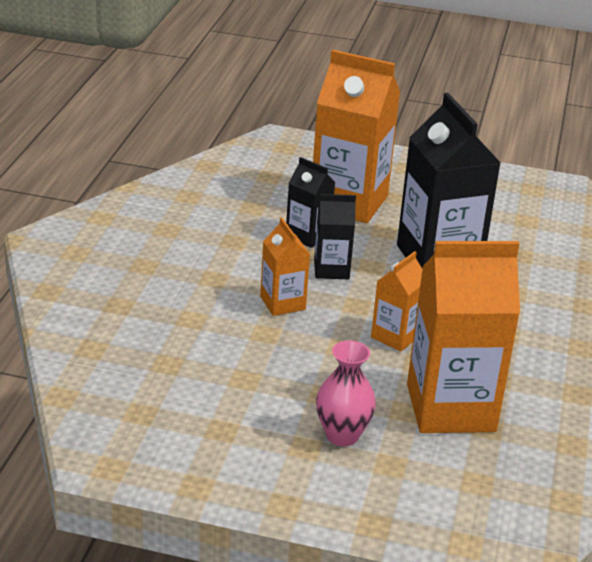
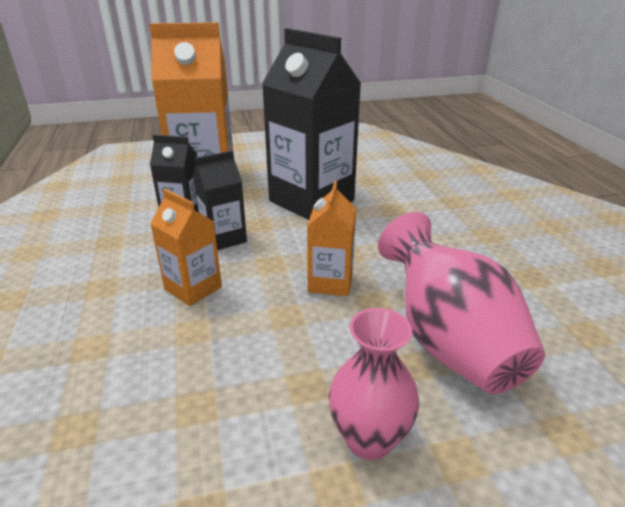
camera: 25 degrees left, 0 degrees up
(450, 408) = (448, 341): orange carton -> pink vase

